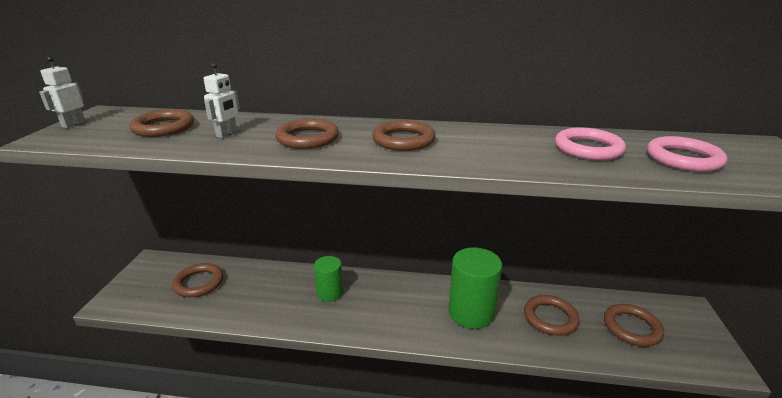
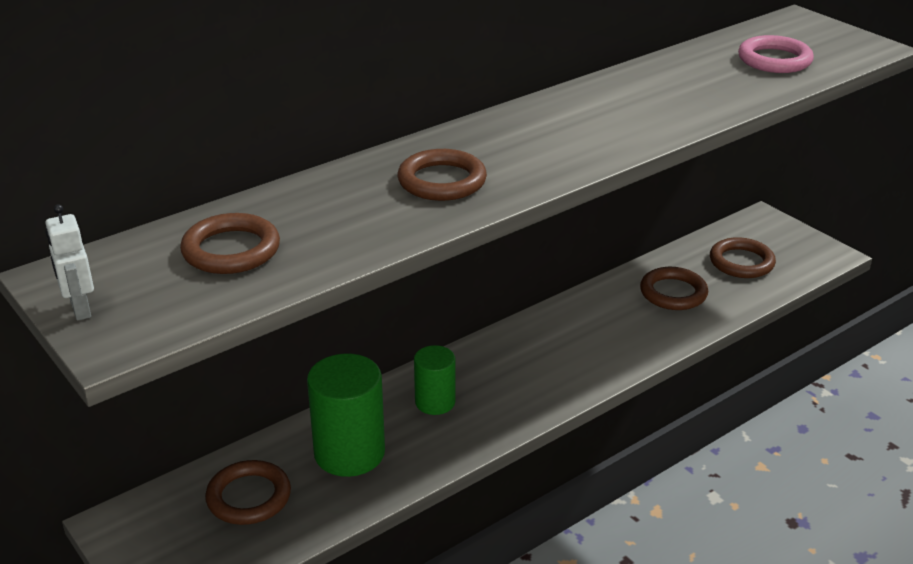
camera: 45 degrees left, 5 degrees up
(227, 134) = (338, 219): white robot -> none
(403, 140) = (537, 139): brown ring -> none
(471, 312) = (603, 331): green cylinder -> green cylinder (349, 453)
(588, 148) = (698, 78): pink ring -> none

